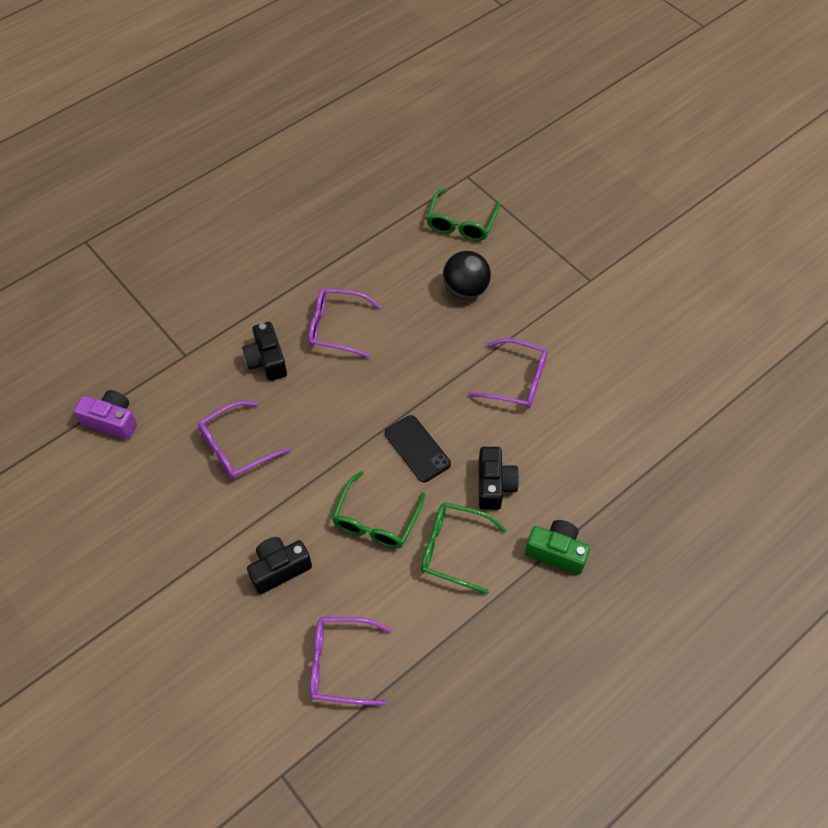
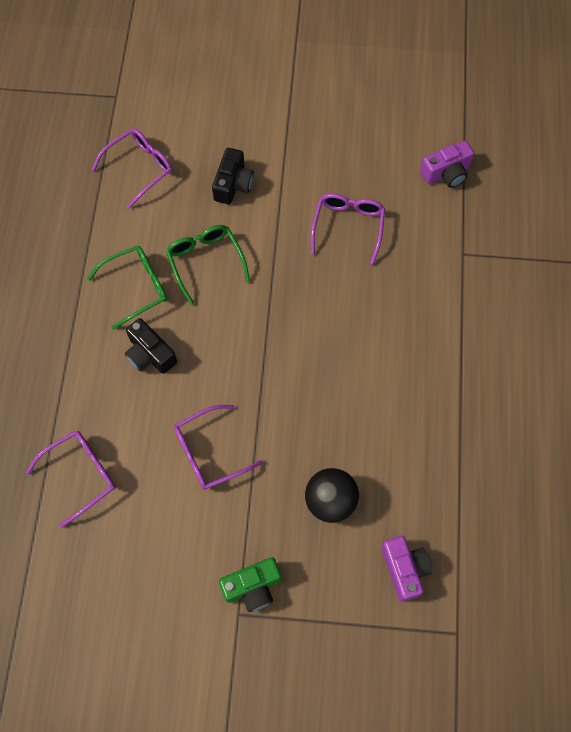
camera: 135 degrees right, 10 degrees up
(267, 360) = (405, 301): black camera -> none
(336, 327) = (389, 371): purple glasses -> purple glasses (81, 475)
(417, 449) = (229, 332): black phone -> none
(461, 223) = (404, 569): green glasses -> purple camera
(556, 552) = (65, 345): green camera -> green camera (252, 587)

